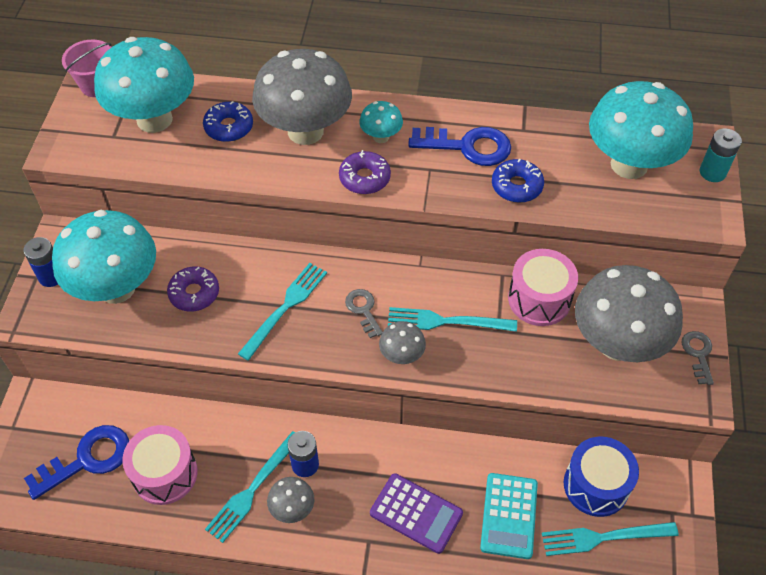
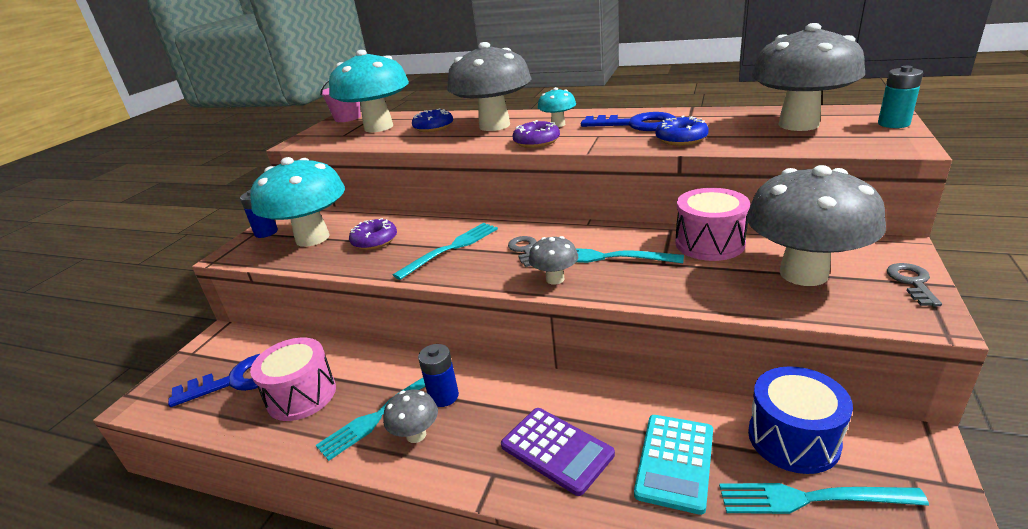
camera: 15 degrees right, 25 degrees down
(629, 164) = (798, 124): turquoise mushroom -> grey mushroom

